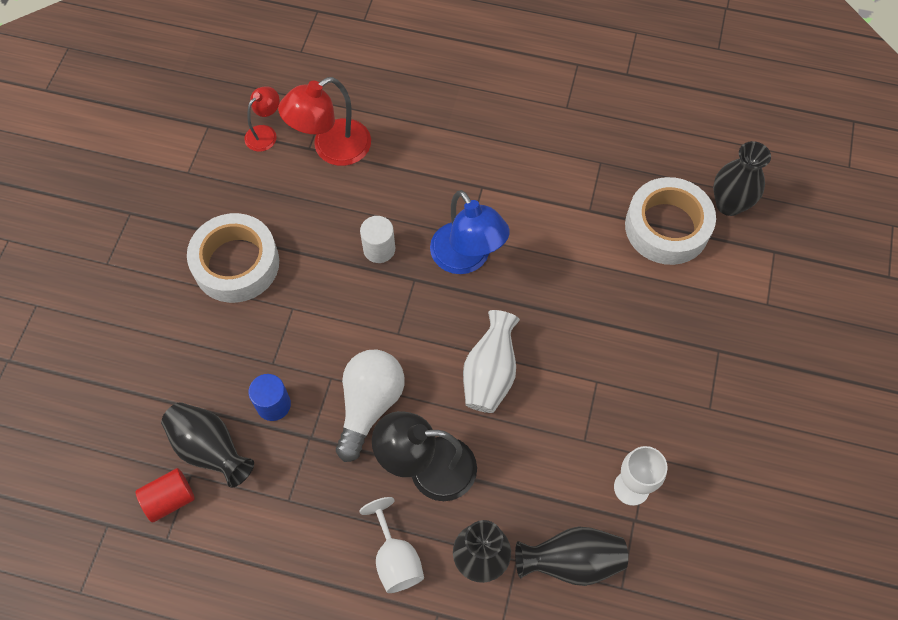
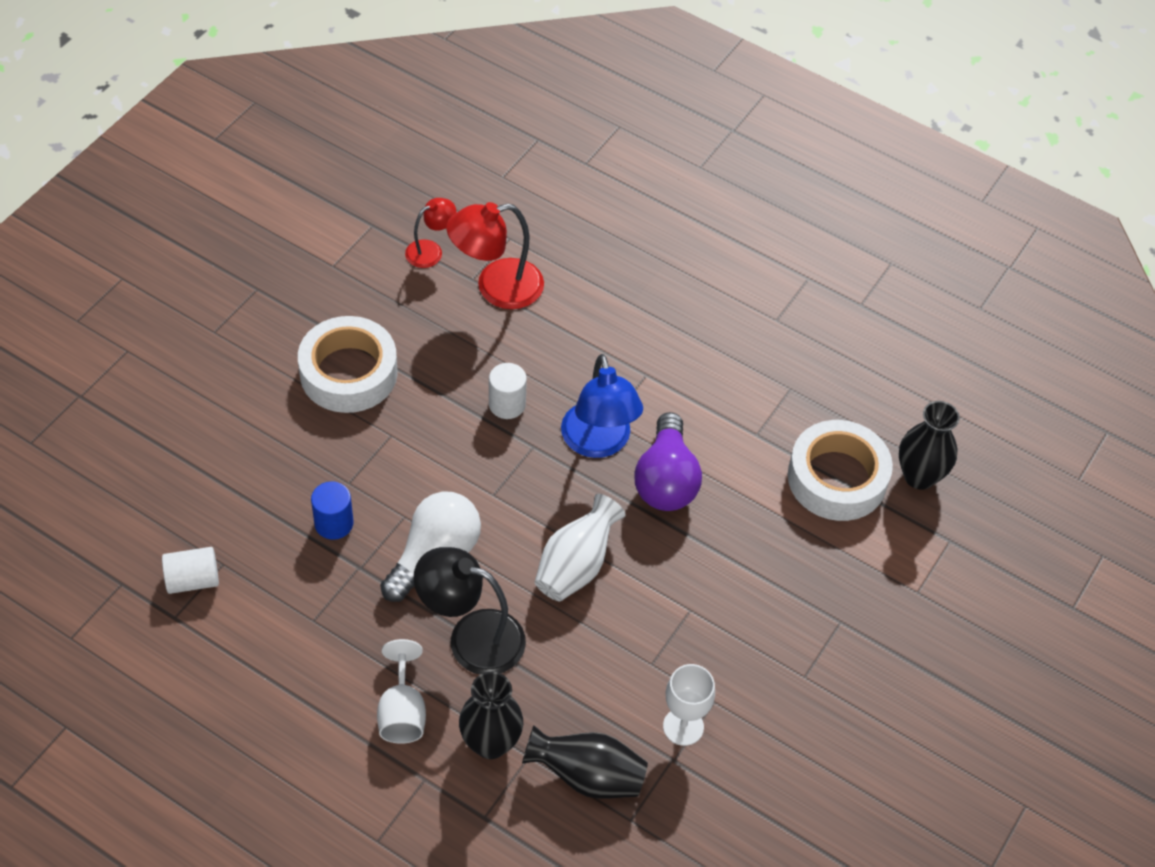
camera: 15 degrees right, 10 degrees down
(170, 499) = (193, 580): red cylinder -> white cylinder
(210, 449) = (252, 545): black vase -> none
(533, 273) = (666, 480): none -> purple light bulb

